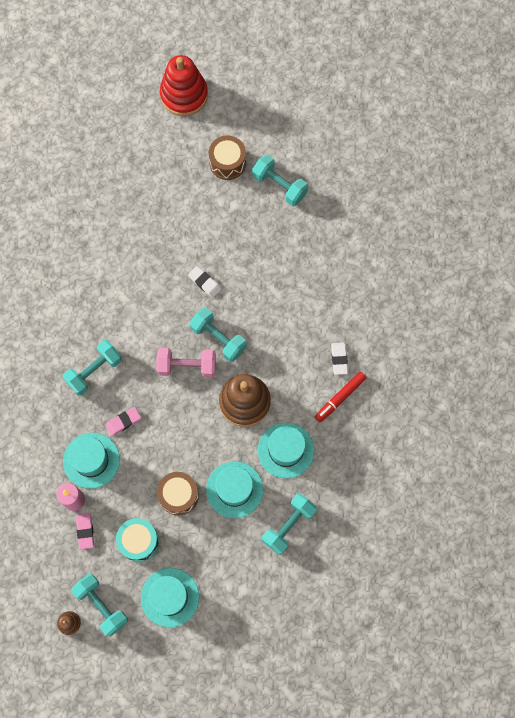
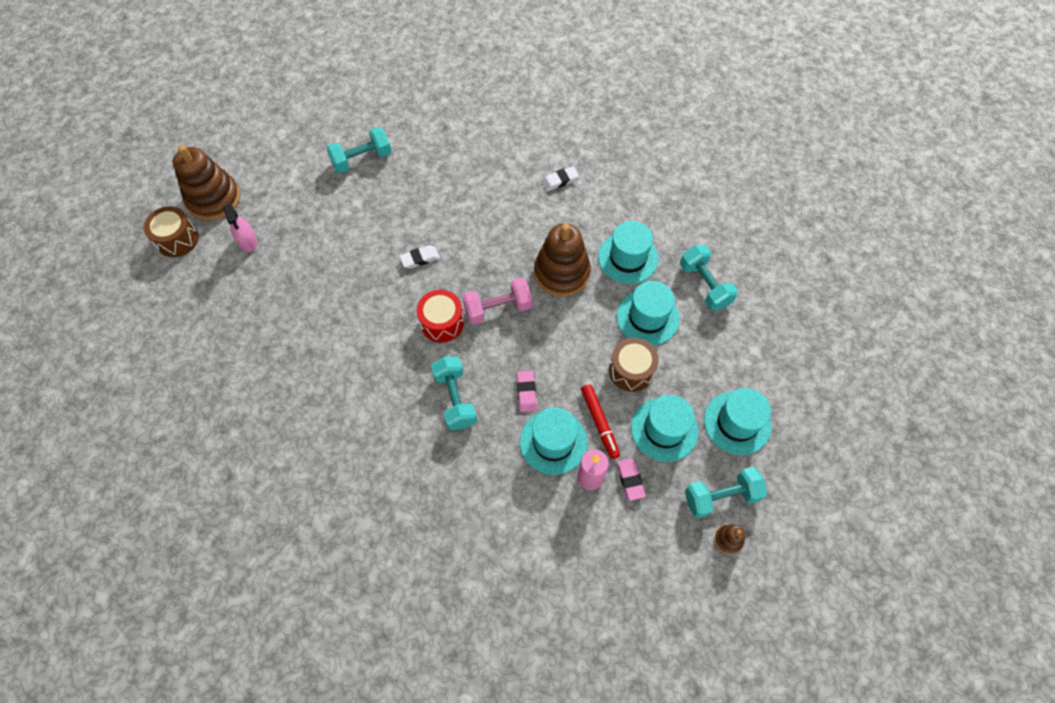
camera: 65 degrees left, 10 degrees down
(85, 531) = (630, 480): pink eraser -> pink eraser turned 60 degrees clockwise
(139, 541) = (664, 429): turquoise drum -> turquoise hat
(154, 329) = (442, 323): none -> red drum
(158, 144) = (248, 241): none -> pink spray bottle
(184, 95) = (214, 199): red stacking toy -> brown stacking toy
(187, 366) = (498, 308): pink dumbbell -> pink dumbbell turned 45 degrees clockwise
(218, 338) = (484, 269): turquoise dumbbell -> none
(227, 163) = (310, 191): brown drum -> brown drum (177, 239)
(339, 359) = (560, 181): white eraser -> white eraser turned 45 degrees counterclockwise
(340, 398) = (597, 195): red marker -> red marker (599, 423)

